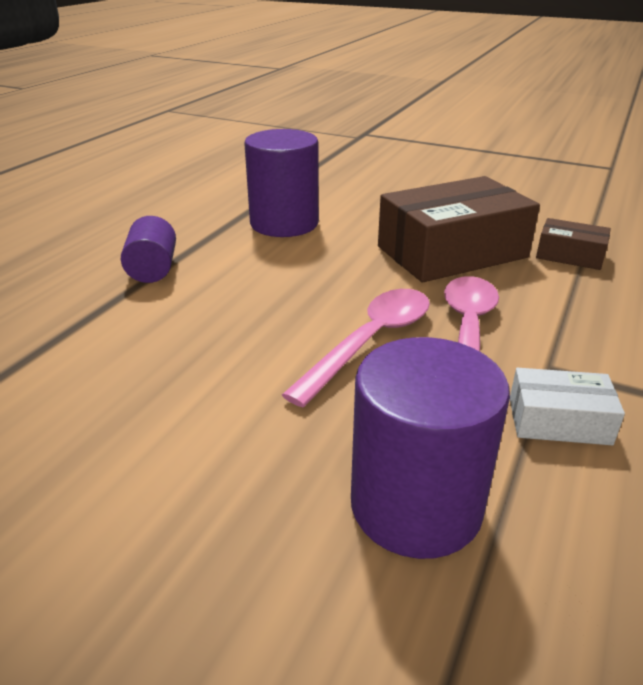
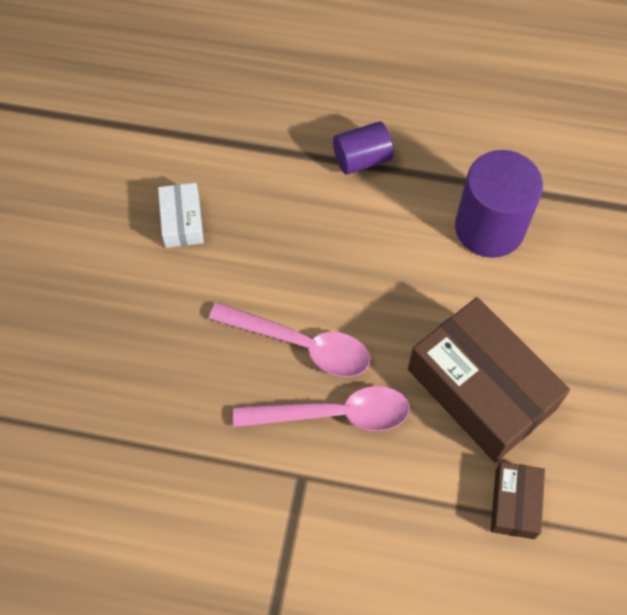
camera: 75 degrees right, 30 degrees up
(416, 505) = (141, 399): purple cylinder -> none
(559, 421) = (237, 481): white box -> white box (182, 221)

